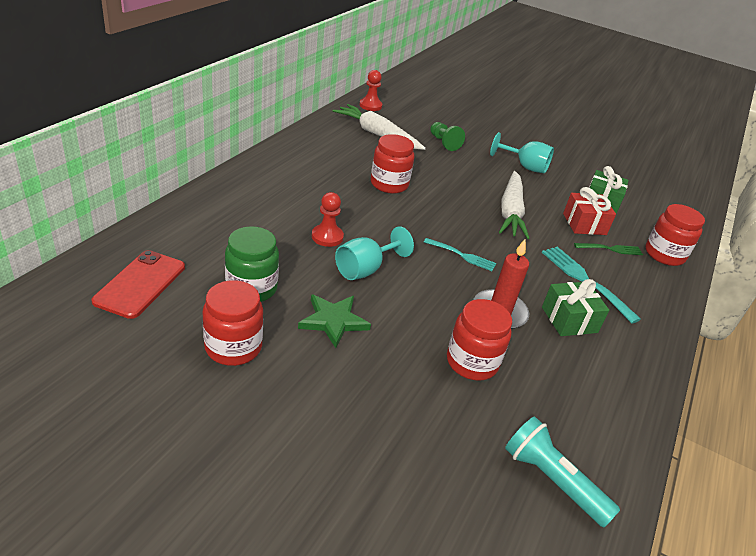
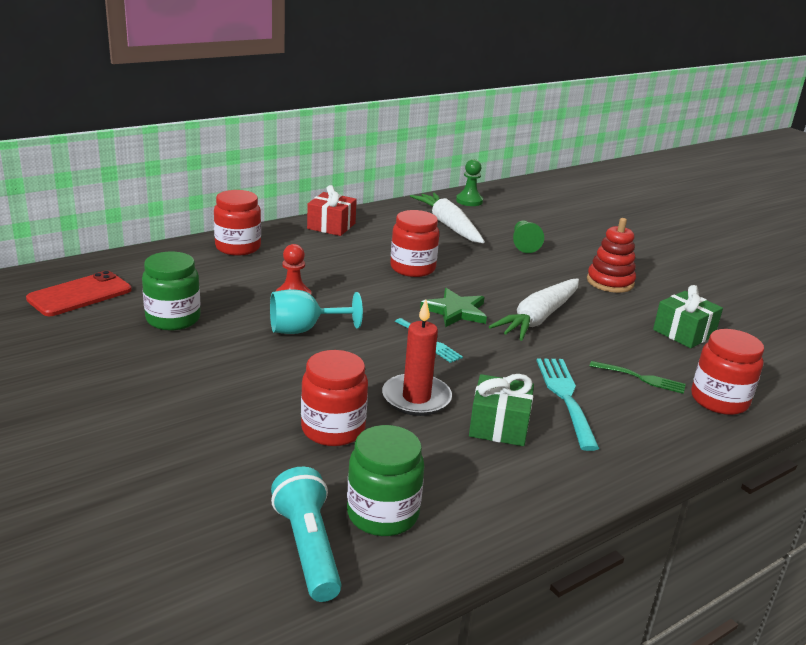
camera: 30 degrees right, 10 degrees down
(233, 347) = (108, 356): red jar -> red jar (238, 247)
(333, 321) = (223, 361): green star -> green star (455, 311)
(370, 106) = (469, 201): red pawn -> green pawn
(525, 167) = (610, 282): turquoise goblet -> red stacking toy
(569, 428) = (382, 514): none -> green jar
(584, 224) = (630, 348): red gift -> red gift (331, 226)

